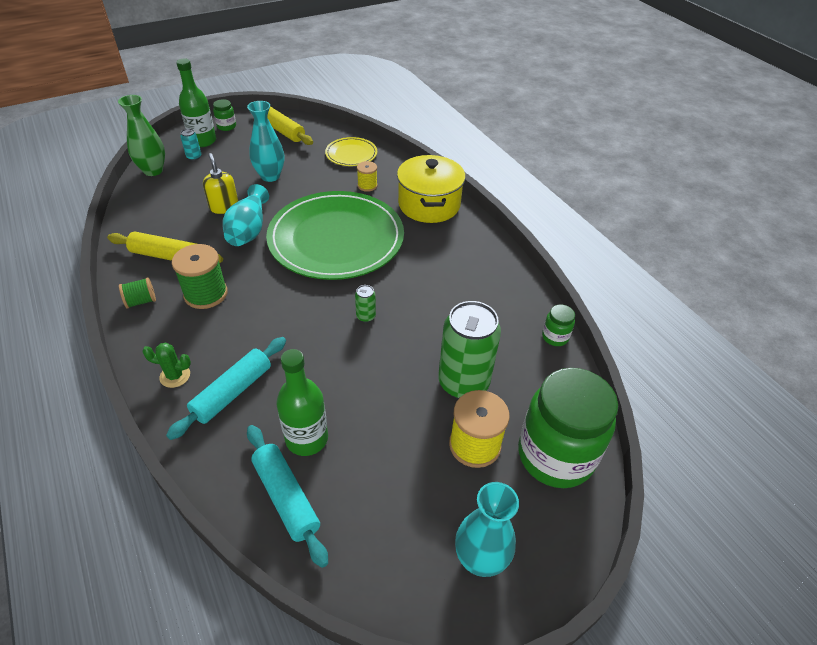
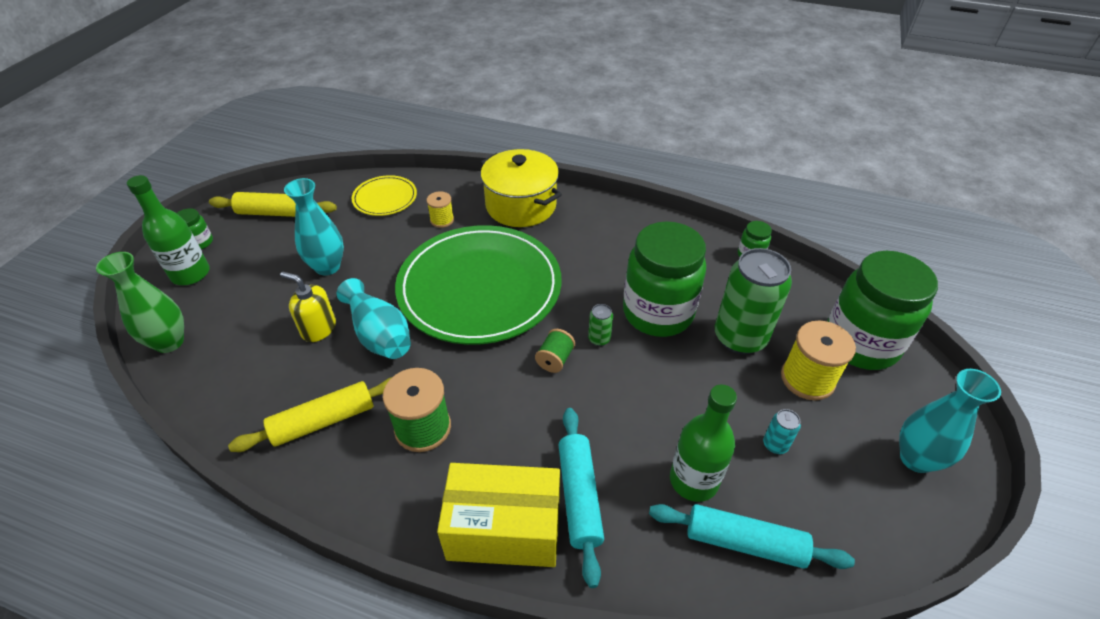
camera: 40 degrees left, 0 degrees up
(141, 301) = (360, 488): green spool -> green spool (555, 359)
(175, 376) = (504, 529): green cactus -> yellow box
(194, 157) = (204, 297): turquoise can -> turquoise can (775, 445)
(427, 327) = (657, 313): none -> green jar

